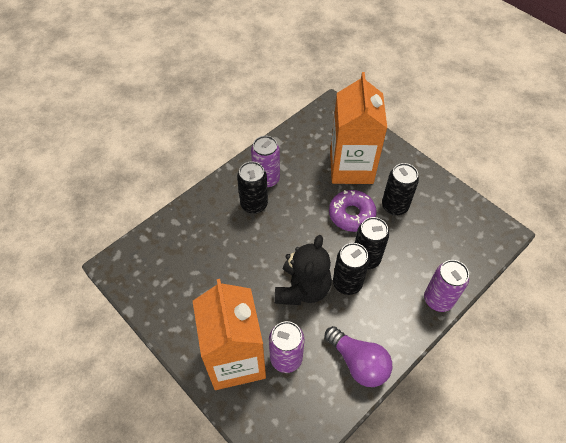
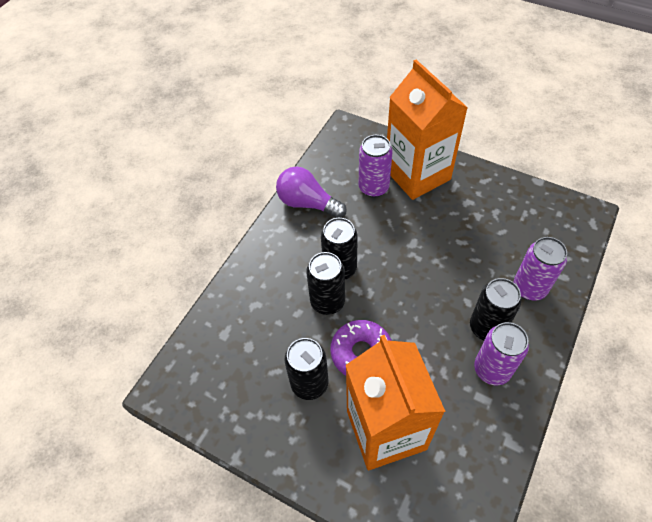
camera: 165 degrees right, 0 degrees up
(302, 289) = (384, 249): black teddy bear -> none
(438, 299) = (239, 281): purple can -> purple can (529, 288)

